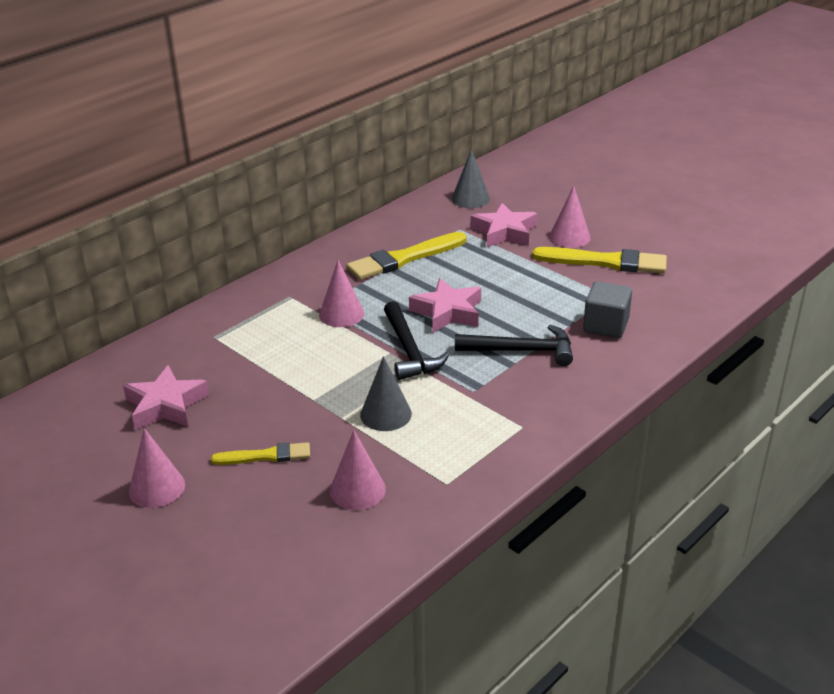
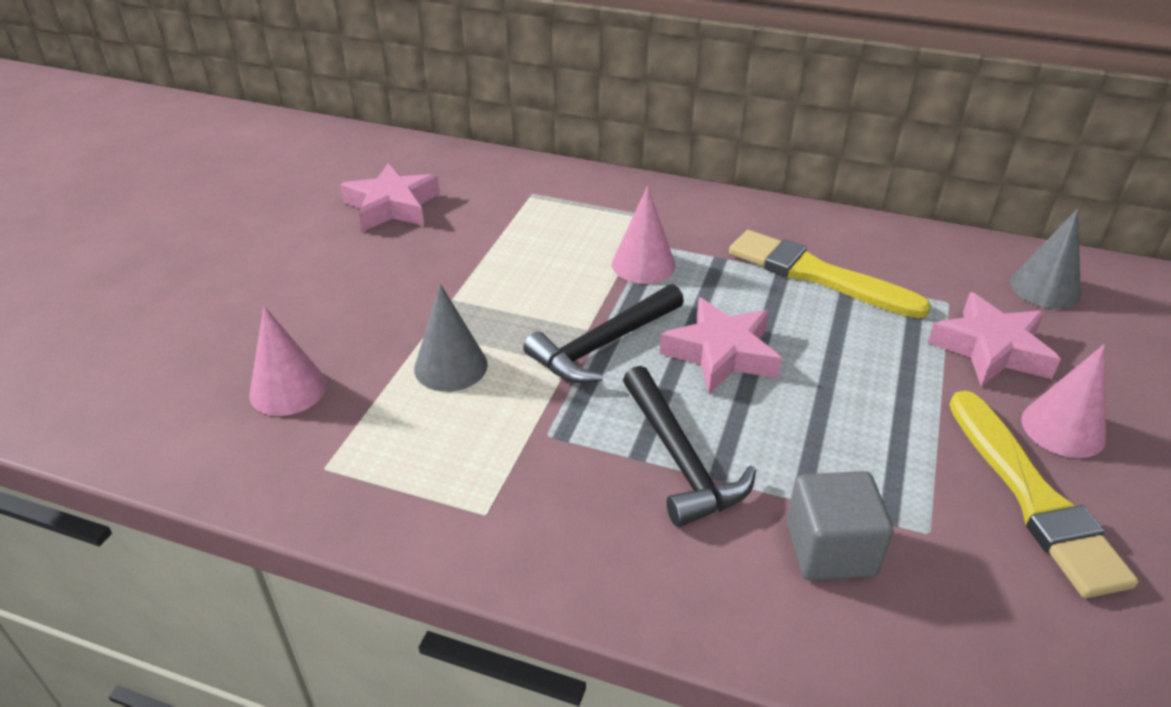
camera: 65 degrees right, 5 degrees up
(157, 488) = (253, 247): pink cone -> none
(265, 456) = (329, 298): yellow brush -> none

